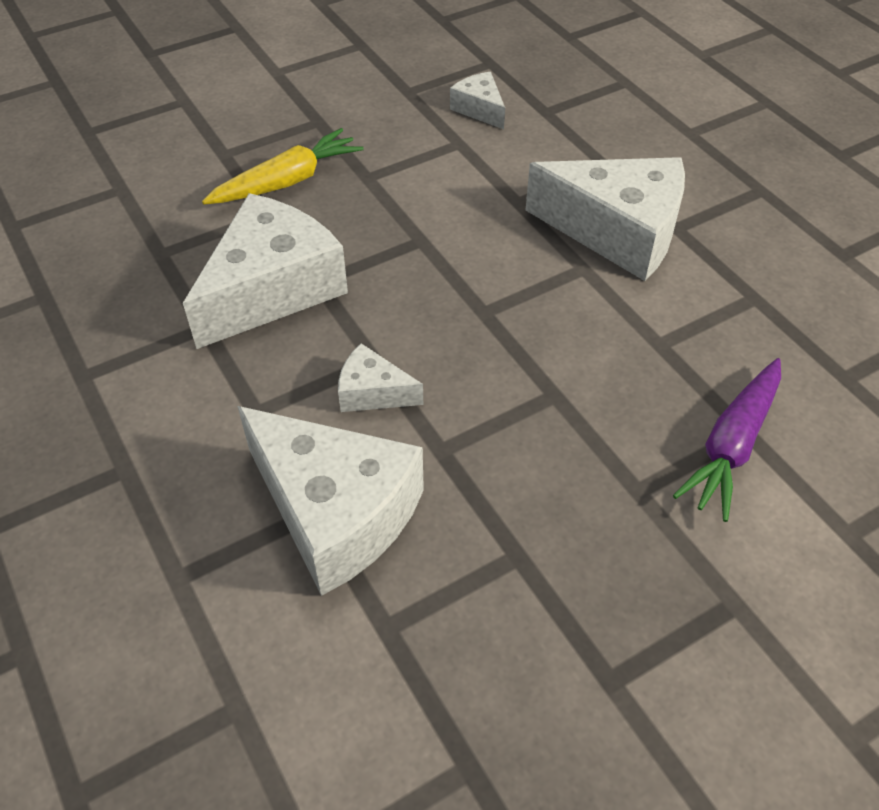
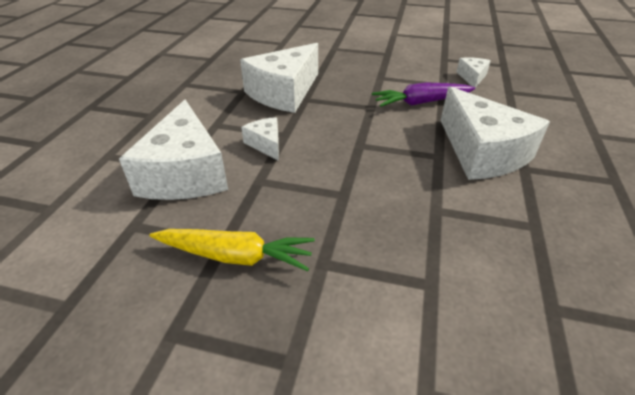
camera: 45 degrees right, 10 degrees down
(272, 289) = (284, 93): white cheese -> white cheese turned 135 degrees clockwise
(287, 181) = (344, 65): yellow carrot -> yellow carrot (235, 256)
(732, 445) = (411, 284): purple carrot -> purple carrot (421, 102)

